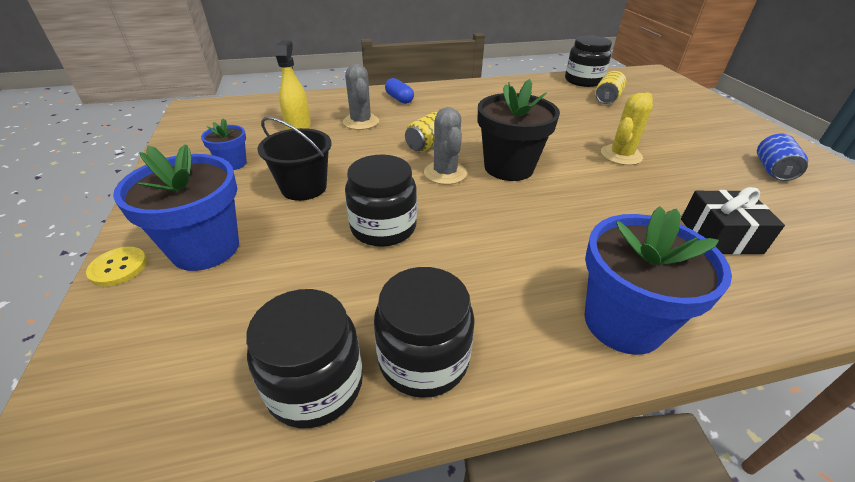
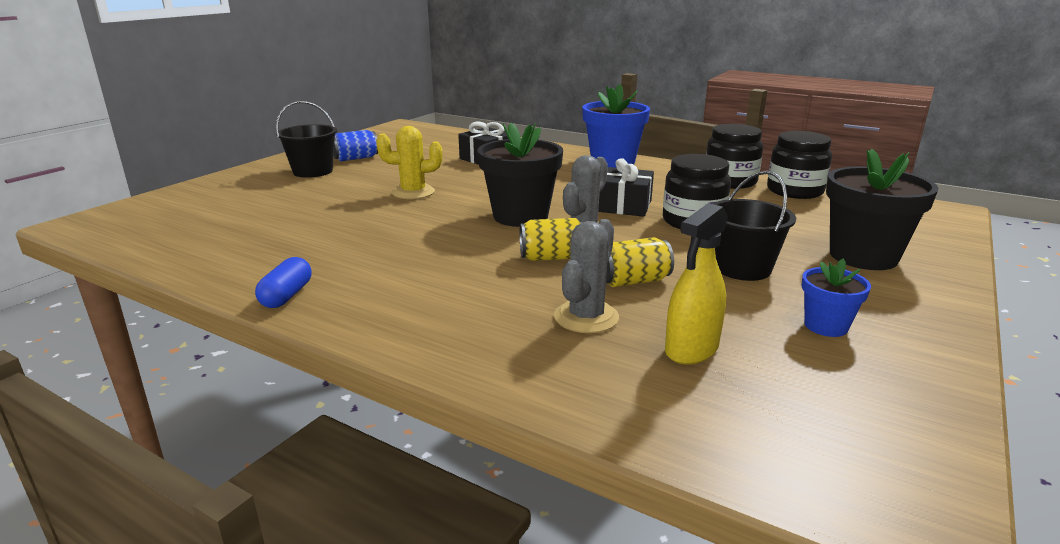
camera: 135 degrees left, 15 degrees down
(118, 267) = (949, 269): yellow button -> none
(205, 248) = (863, 256): blue flower pot -> black flower pot
(399, 99) = (462, 334): blue capsule -> blue capsule (287, 296)
(465, 220) = (623, 206): none -> black gift
(583, 81) = (179, 249): black jar -> none
(607, 99) = (251, 223): yellow can -> yellow can (633, 281)
(730, 141) = (313, 171): none -> black bucket

